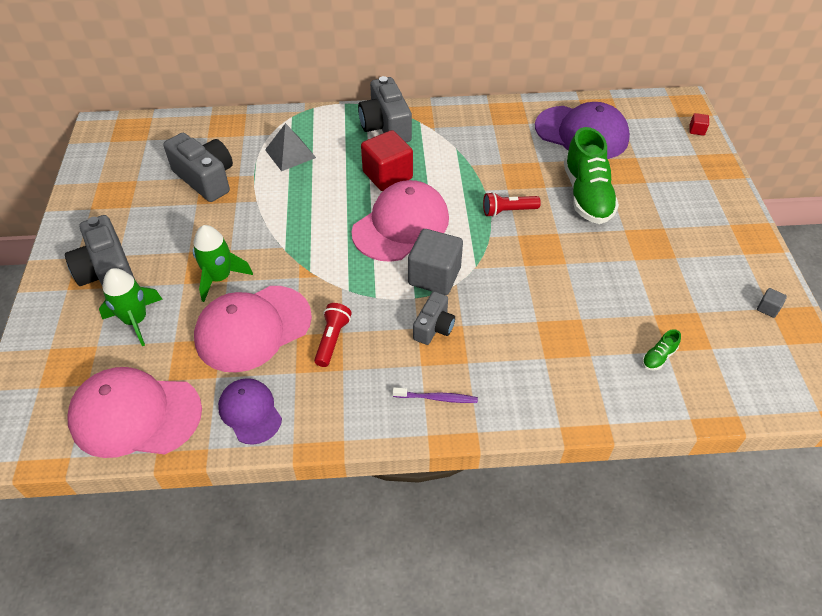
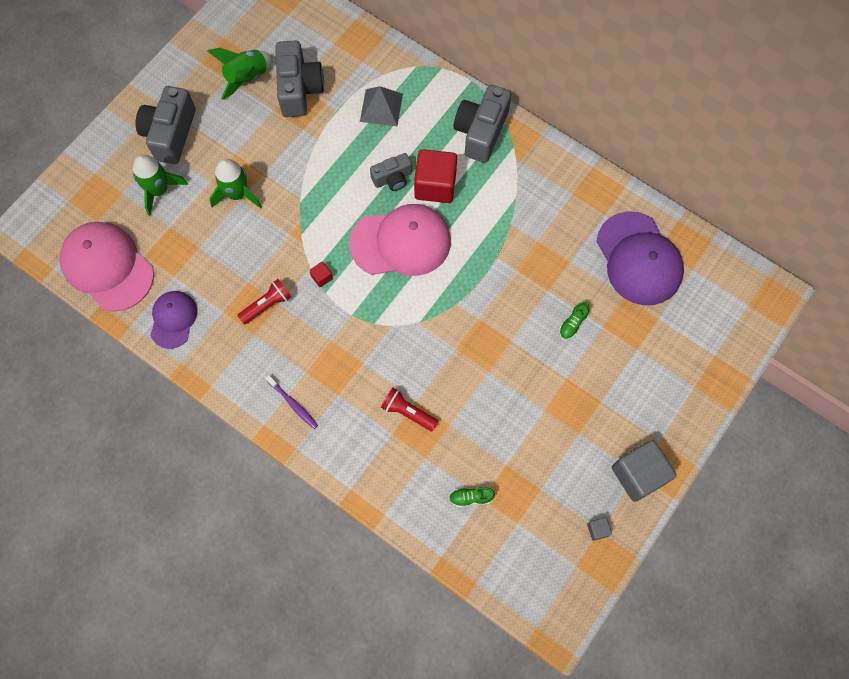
camera: 40 degrees right, 20 degrees up
(148, 196) = (246, 78): none -> green rocket
(253, 328) = (225, 255): pink cap -> none
(434, 276) = (382, 307): grey cube -> grey cube (638, 474)
(434, 327) = (342, 349): grey camera -> grey camera (392, 178)
(508, 211) = (494, 291): red flashlight -> red flashlight (408, 412)
(587, 195) = (572, 324): green shoe -> green shoe, size x0.41
(696, 130) = (746, 332): red cube -> red cube (322, 277)

